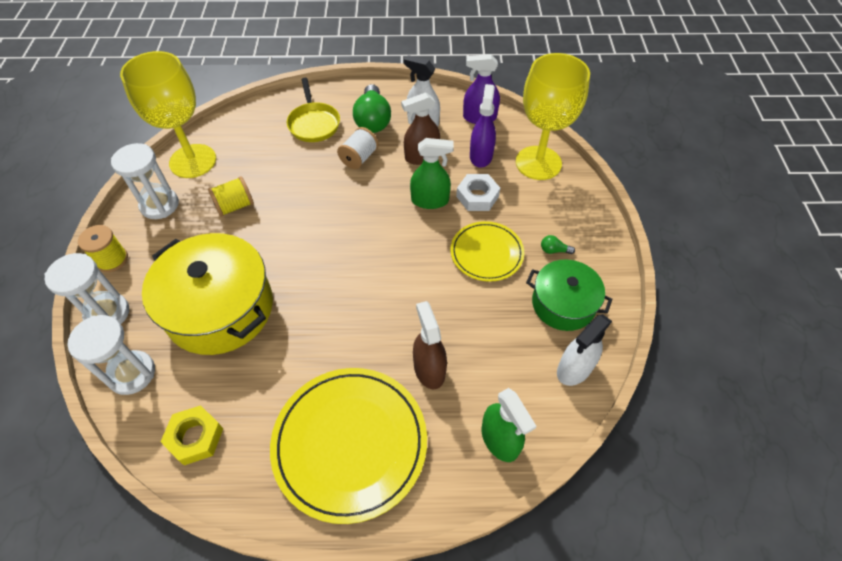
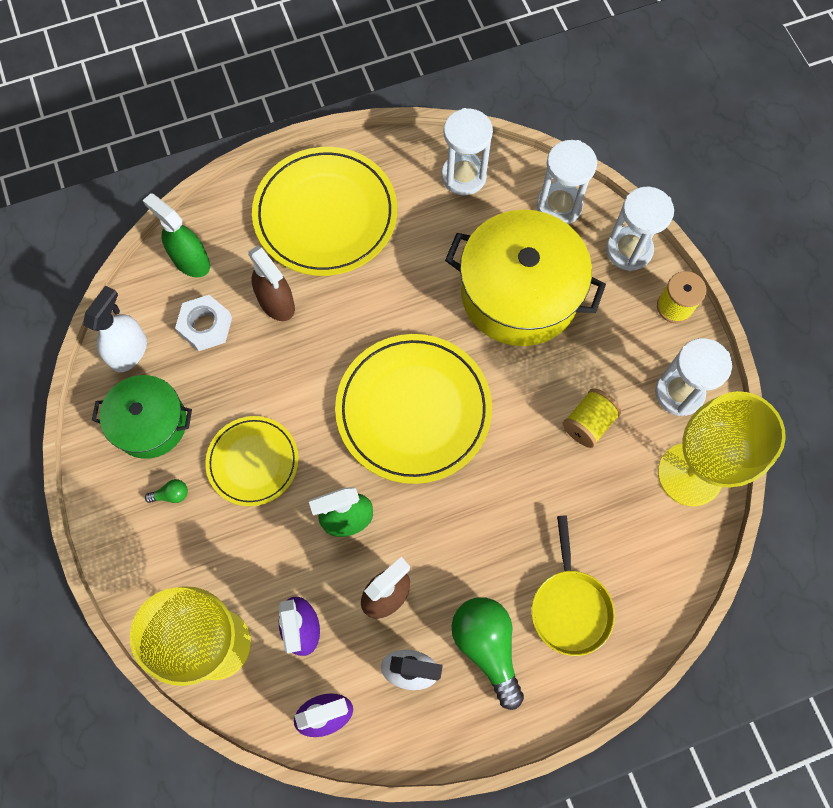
camera: 160 degrees right, 15 degrees up
(195, 437) = (464, 176): yellow nut -> white hourglass
(314, 123) = (570, 606): yellow pan -> yellow pan turned 150 degrees counterclockwise
(352, 251) = (413, 410): none -> yellow plate
(359, 158) = (472, 561): white spool -> none
(477, 196) = (287, 549): white nut -> white nut (205, 326)

